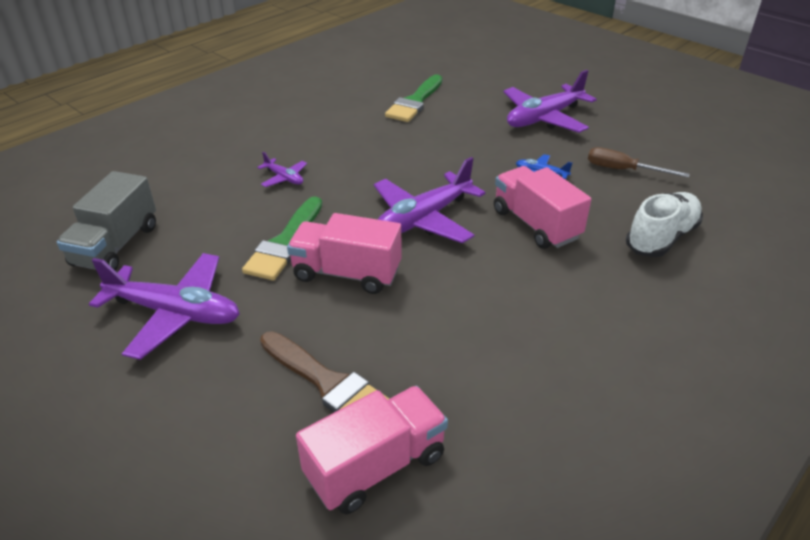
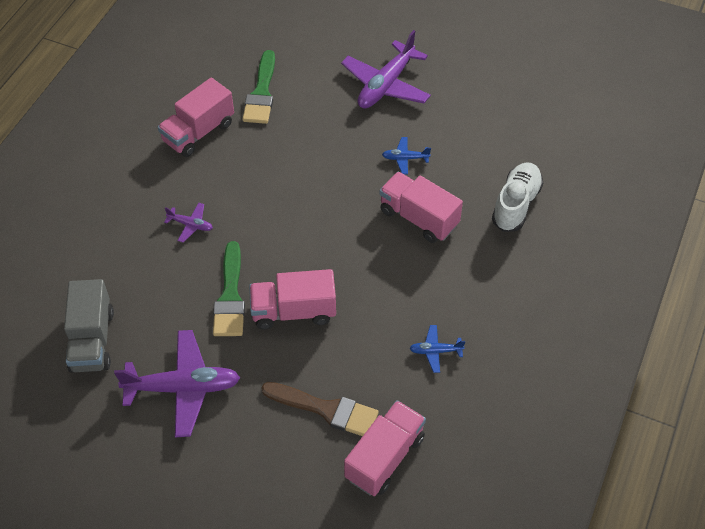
camera: 20 degrees left, 15 degrees up
(338, 116) = (198, 132): none -> pink truck
(423, 219) = (328, 238): purple plane -> none
(503, 358) = (435, 351): none -> blue plane
(623, 170) = (470, 135): brown screwdriver -> none

